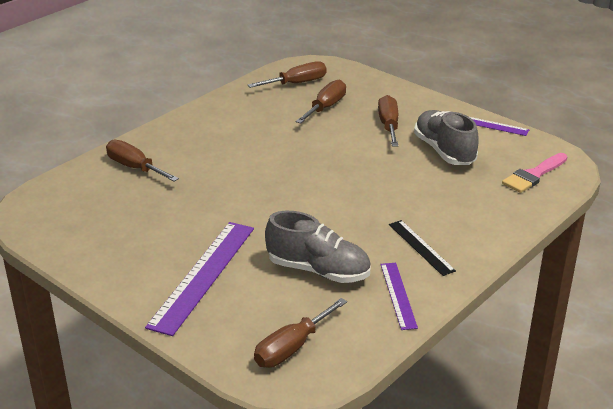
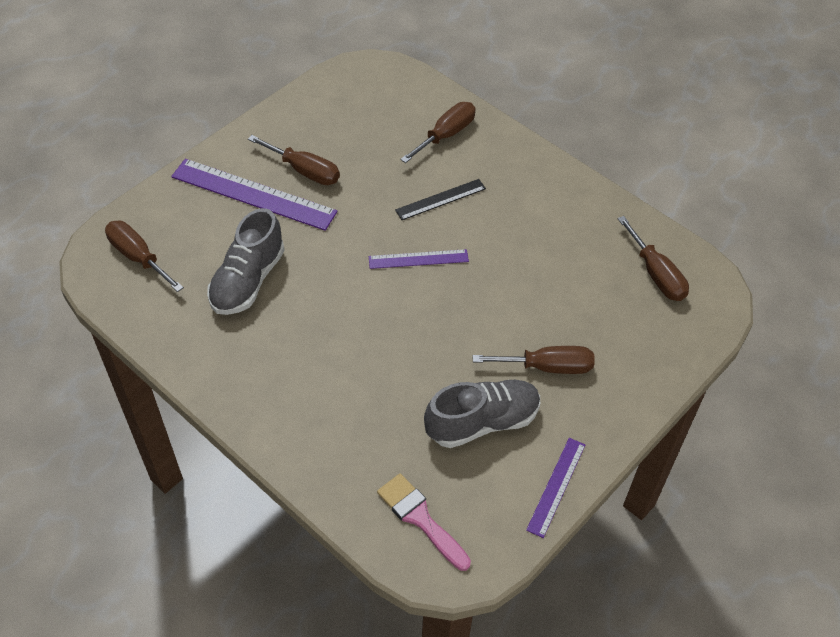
camera: 90 degrees right, 20 degrees up
(325, 107) = (592, 302): brown screwdriver -> brown screwdriver (304, 171)
(398, 295) = (197, 343): purple ruler -> purple ruler (418, 259)
(421, 247) = (276, 372): black ruler -> black ruler (440, 199)

